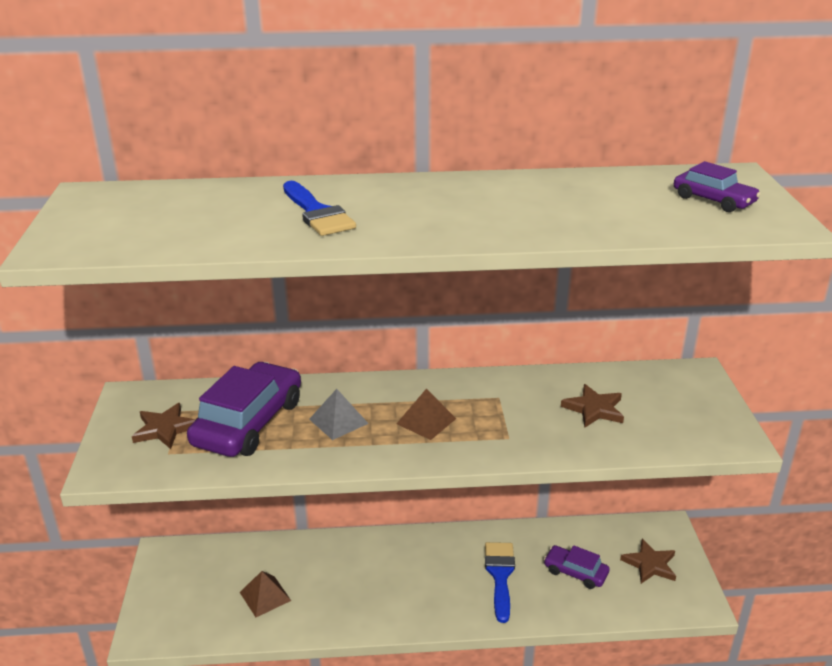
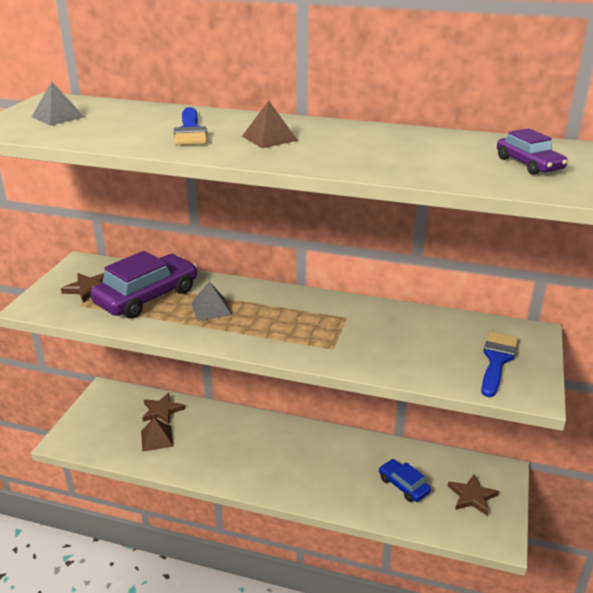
camera: 20 degrees right, 0 degrees up
(125, 217) = (58, 117): none -> grey pyramid
(426, 421) = (276, 322): brown pyramid -> brown pyramid (269, 138)
(500, 575) = (340, 471): blue brush -> blue brush (497, 360)
(575, 572) = (403, 485): purple car -> blue car
(594, 409) = (420, 342): brown star -> brown star (162, 411)

